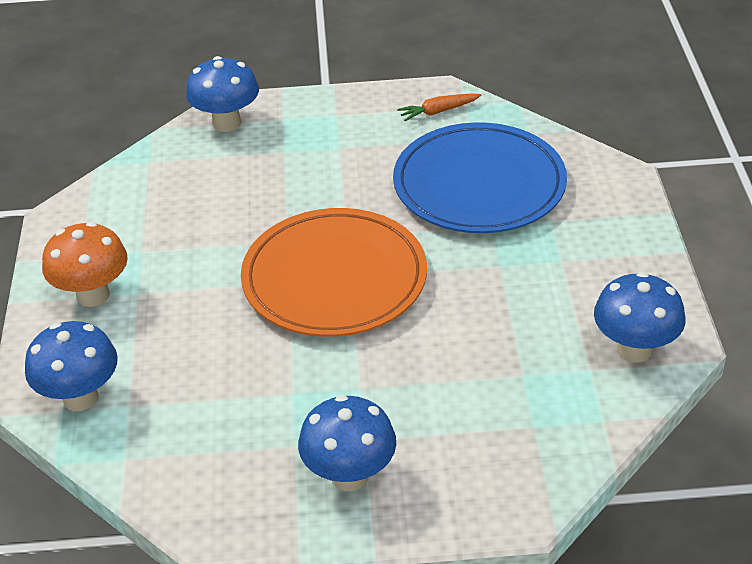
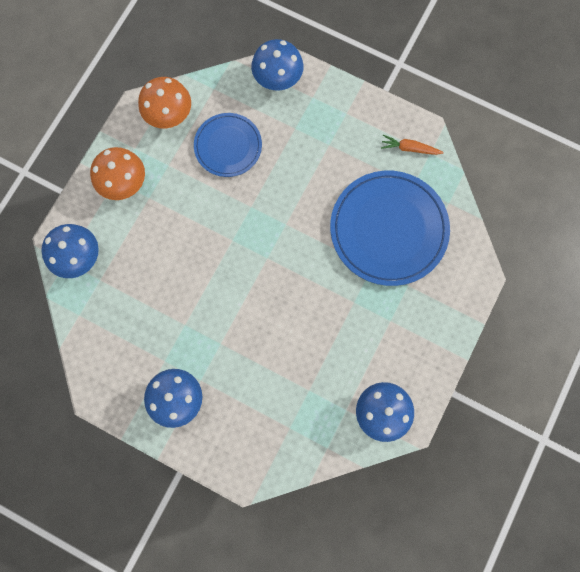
camera: 30 degrees right, 35 degrees up
(108, 208) = (170, 117): none -> orange mushroom
(210, 201) = (228, 146): none -> blue plate
(334, 279) = (257, 254): orange plate -> none

